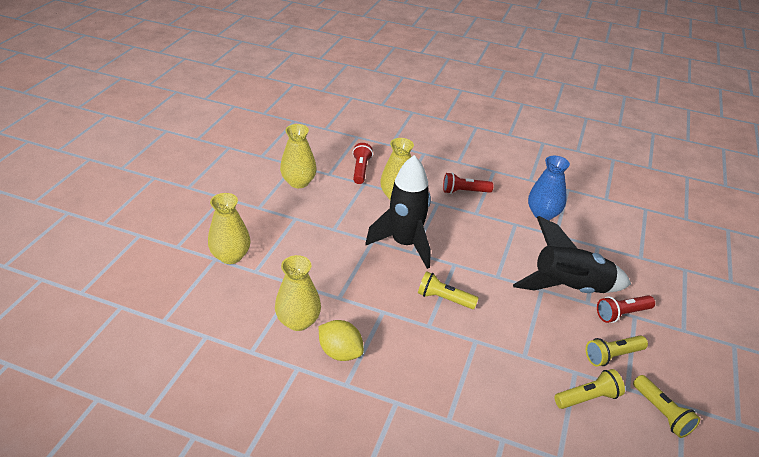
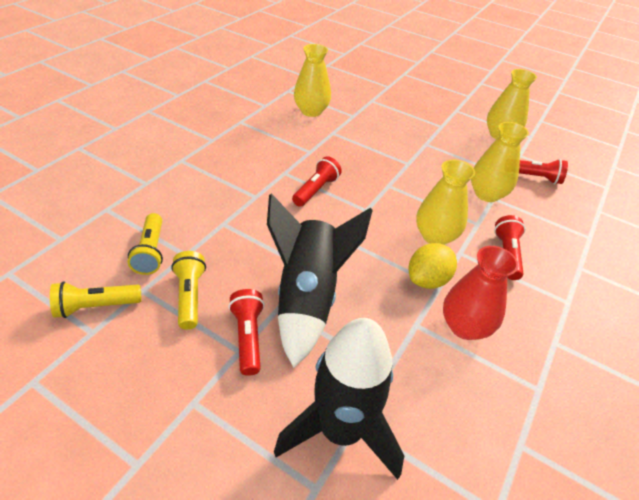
camera: 100 degrees right, 5 degrees up
(231, 256) = (391, 92): yellow vase -> yellow vase (435, 236)
(340, 352) = (272, 124): yellow lemon -> yellow lemon (427, 280)
(405, 244) = (401, 182): black rocket -> black rocket (340, 431)
(444, 299) = (316, 190): yellow flashlight -> red flashlight
(543, 214) = (464, 326): blue vase -> red vase

